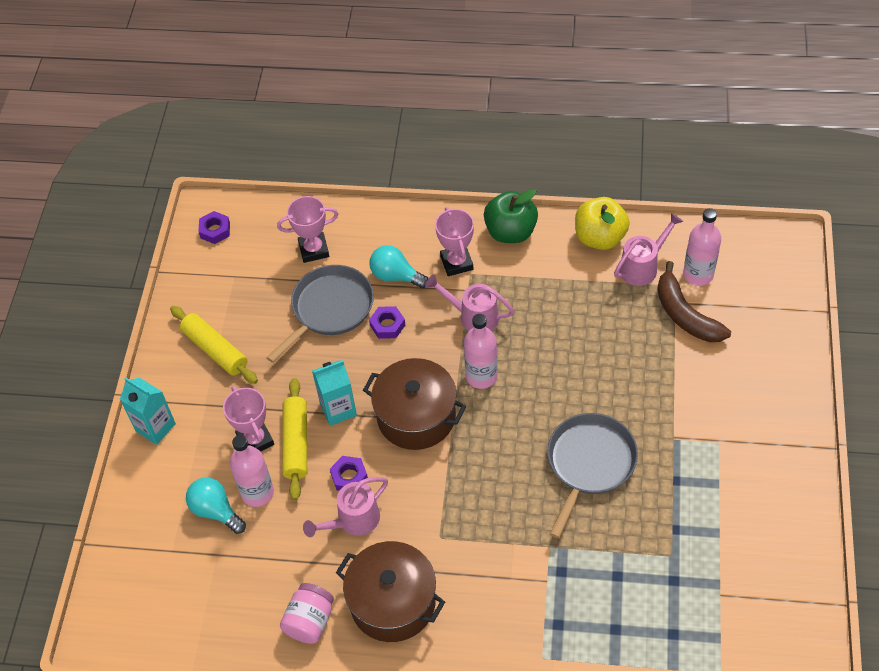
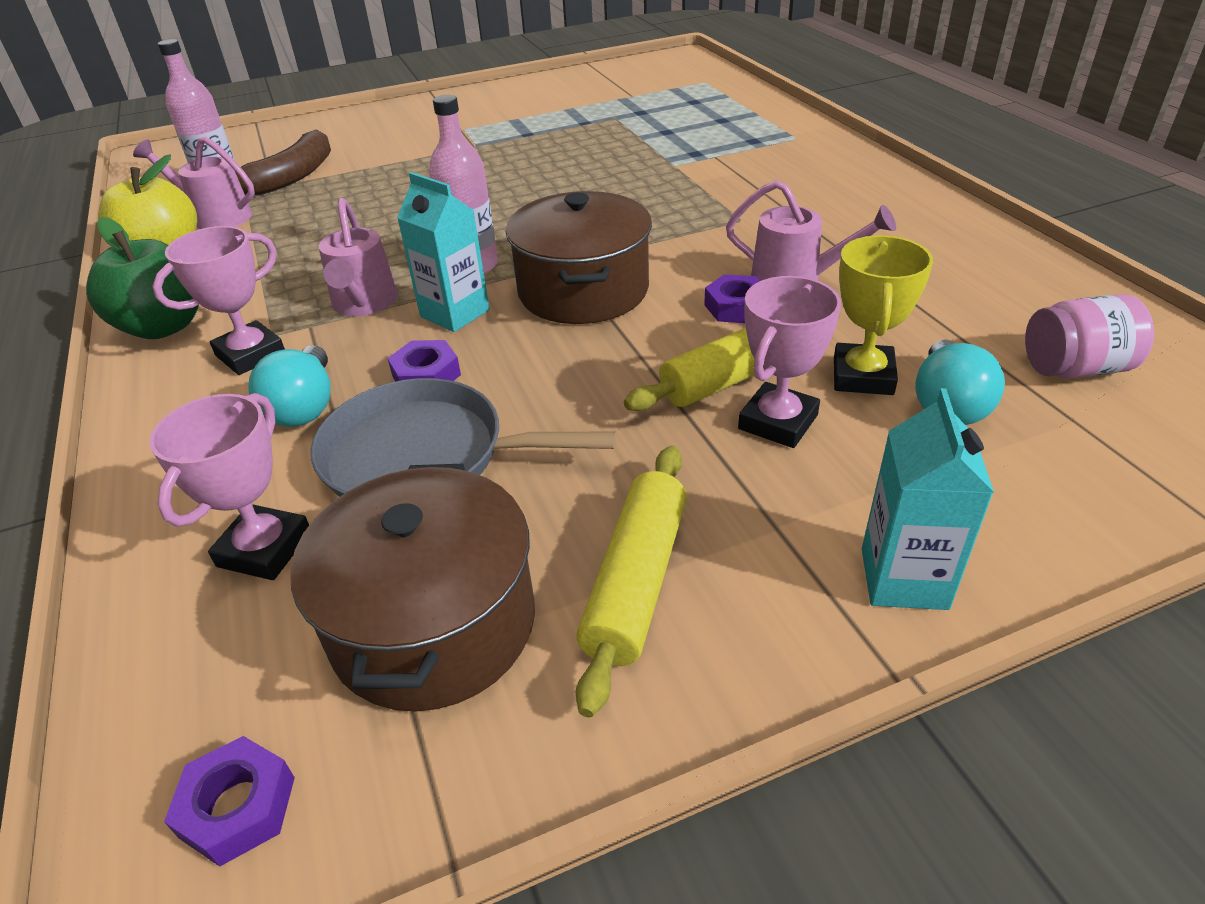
camera: 120 degrees left, 15 degrees down
(257, 493) = (863, 376): pink bottle -> yellow trophy
(310, 621) = (965, 259): pink jar -> pink jar (1075, 369)
(314, 250) = (264, 549): pink trophy -> pink trophy turned 60 degrees clockwise
(338, 409) = (634, 360): turquoise carton -> turquoise carton (455, 313)
(393, 602) = (859, 219): brown pot -> brown pot (433, 624)
(589, 463) = (547, 173): grey pan -> none

